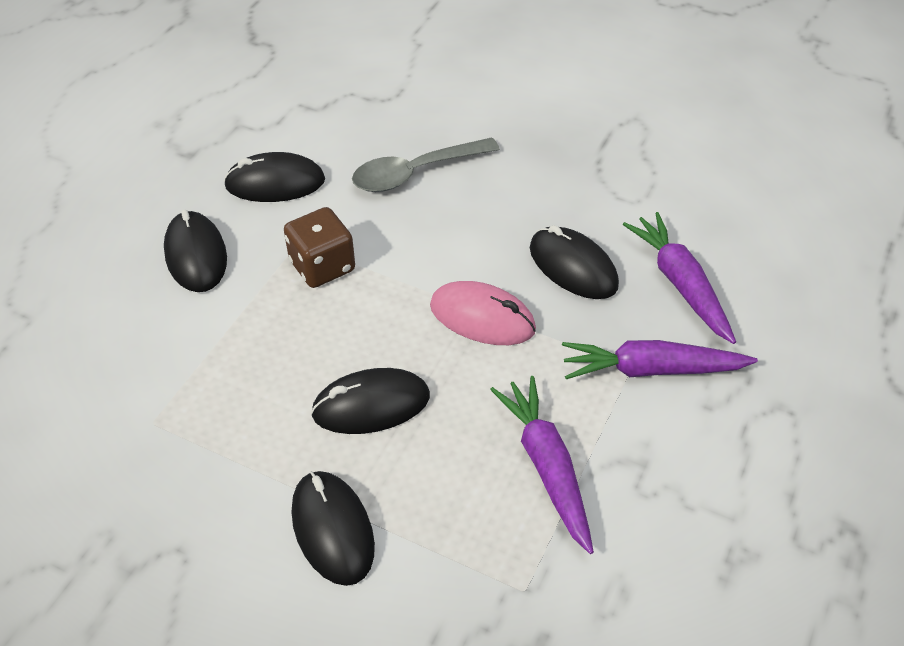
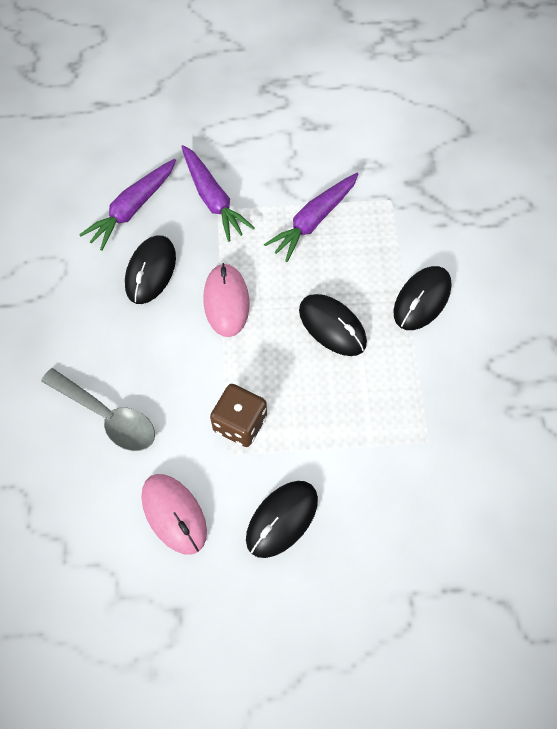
camera: 120 degrees left, 15 degrees up
(275, 183) = (174, 514): black mouse -> pink mouse

